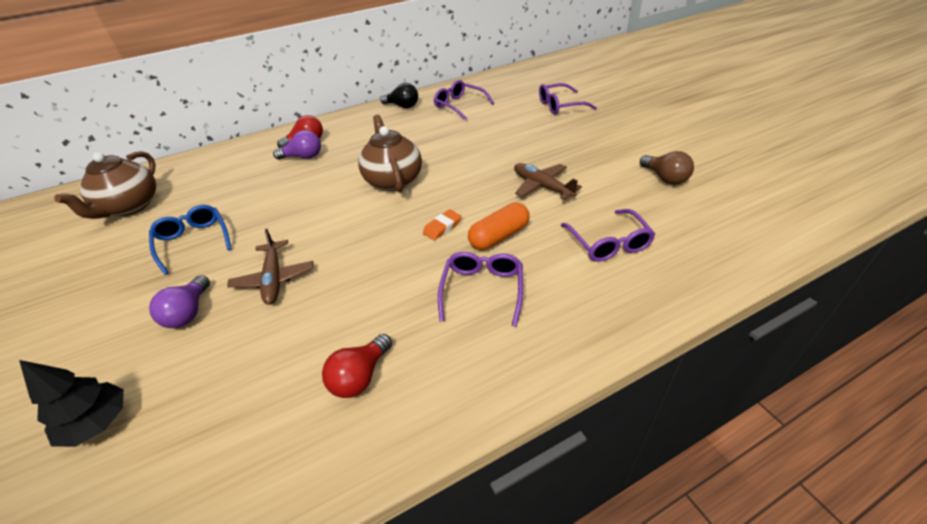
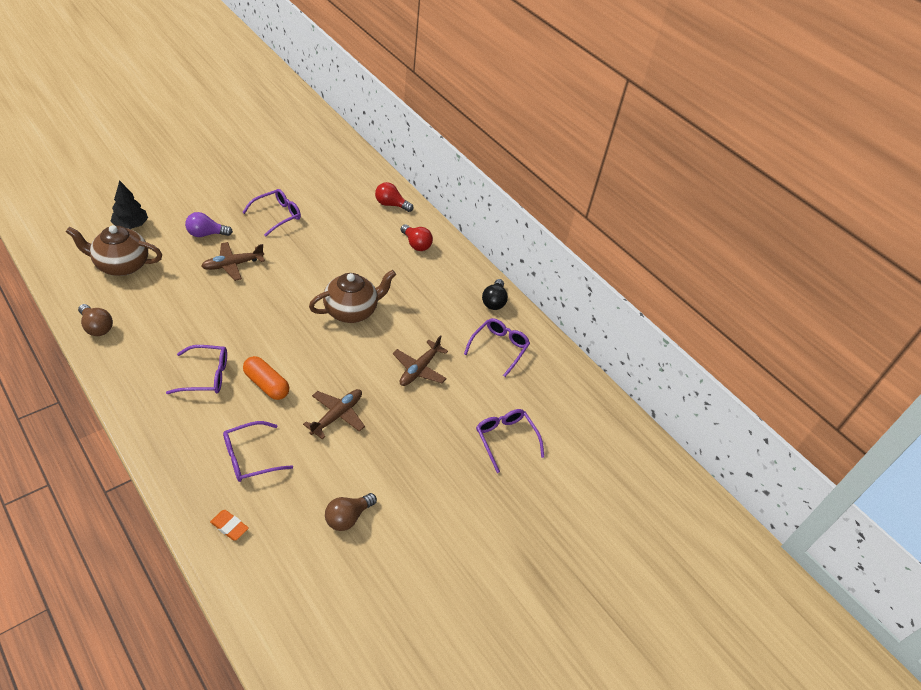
camera: 70 degrees right, 5 degrees up
(130, 207) = (321, 172): brown teapot -> brown teapot (121, 265)
(193, 242) = (277, 215): blue glasses -> purple glasses
(303, 157) = (390, 247): purple light bulb -> none
(359, 442) = (97, 327): none -> brown light bulb
(360, 377) = (141, 321): red light bulb -> red light bulb (391, 204)
(442, 227) = (281, 348): orange eraser -> orange eraser (229, 526)
(481, 142) = (419, 369): none -> brown plane

